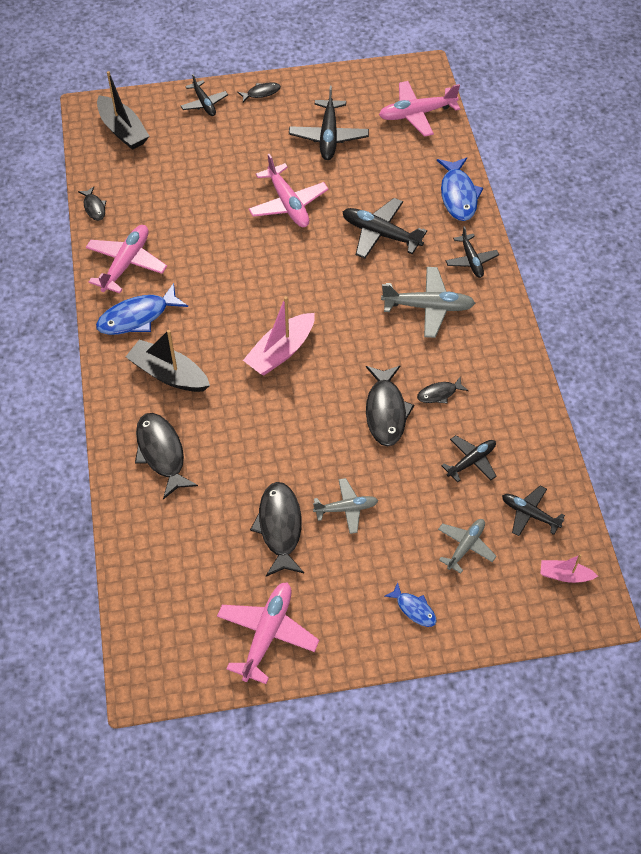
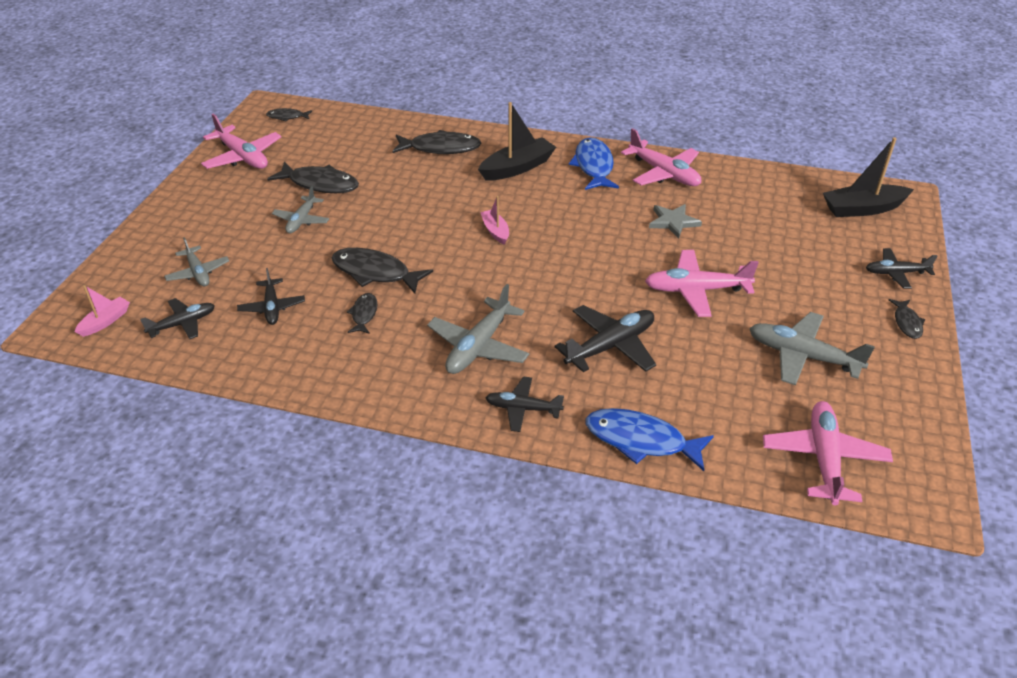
camera: 115 degrees right, 15 degrees down
(94, 207) = (749, 171): black fish -> black fish (287, 117)
(202, 238) = (673, 222): none -> grey star
(281, 352) = (495, 231): pink boat -> pink boat, size x0.56
(328, 137) = (802, 356): black plane -> grey plane
(414, 609) = (180, 227): blue fish -> none

